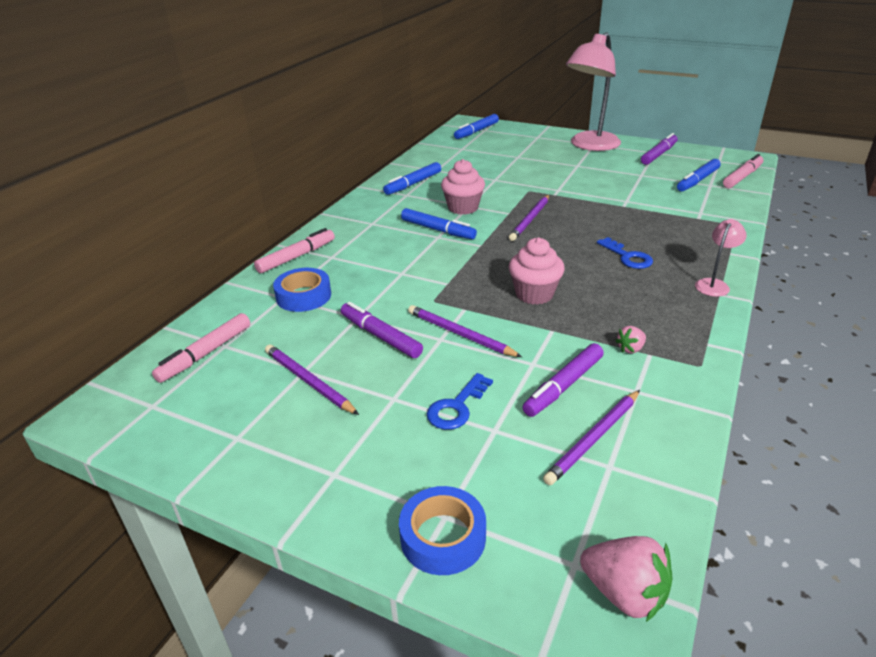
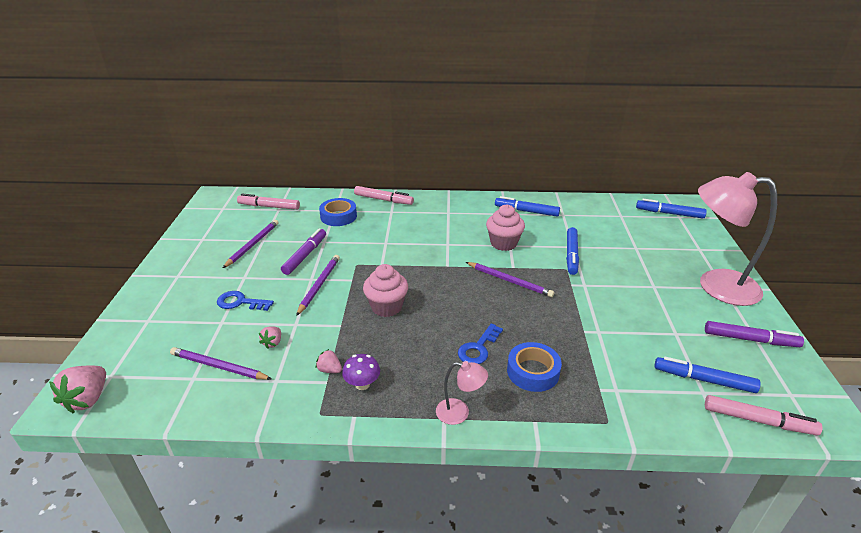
camera: 65 degrees right, 0 degrees up
(438, 230) = (457, 241): blue marker -> blue marker (571, 255)
(443, 537) = (132, 323): blue tape -> blue tape (533, 372)
(530, 219) = (509, 281): purple pencil -> purple pencil turned 150 degrees counterclockwise
(563, 386) = (272, 343): purple marker -> pink strawberry
(661, 331) = (362, 384): none -> purple mushroom

